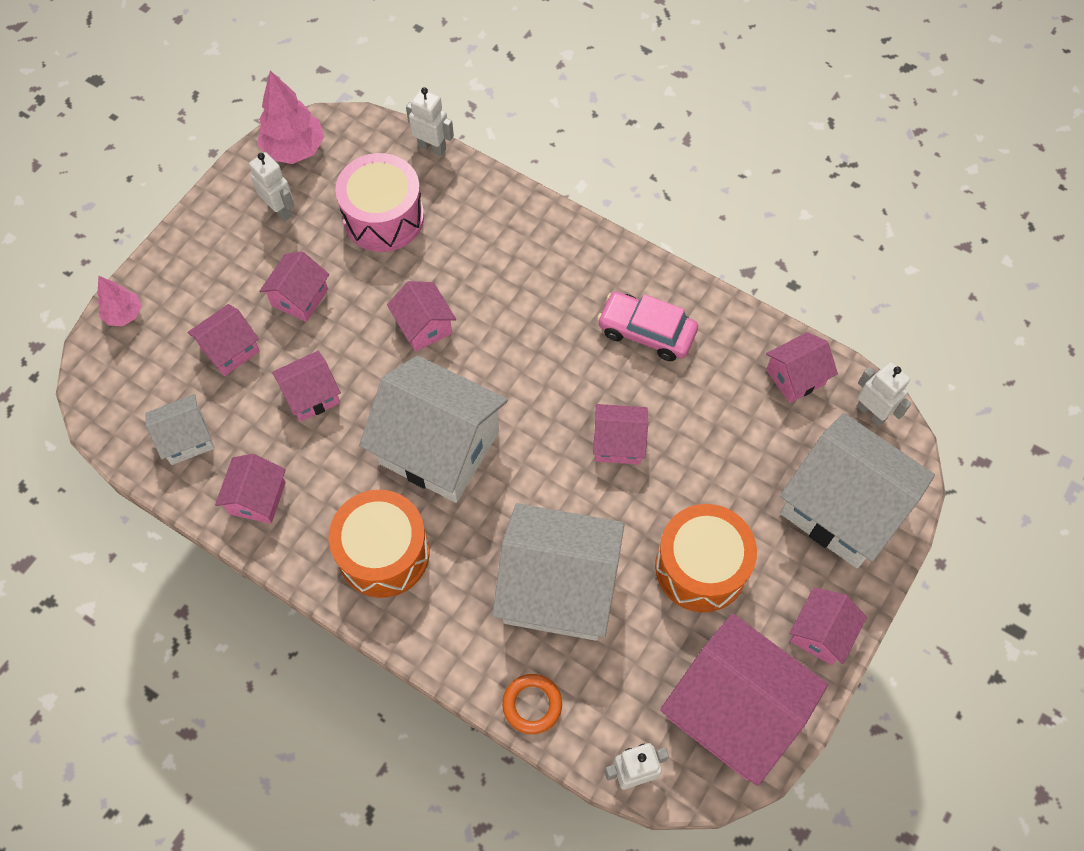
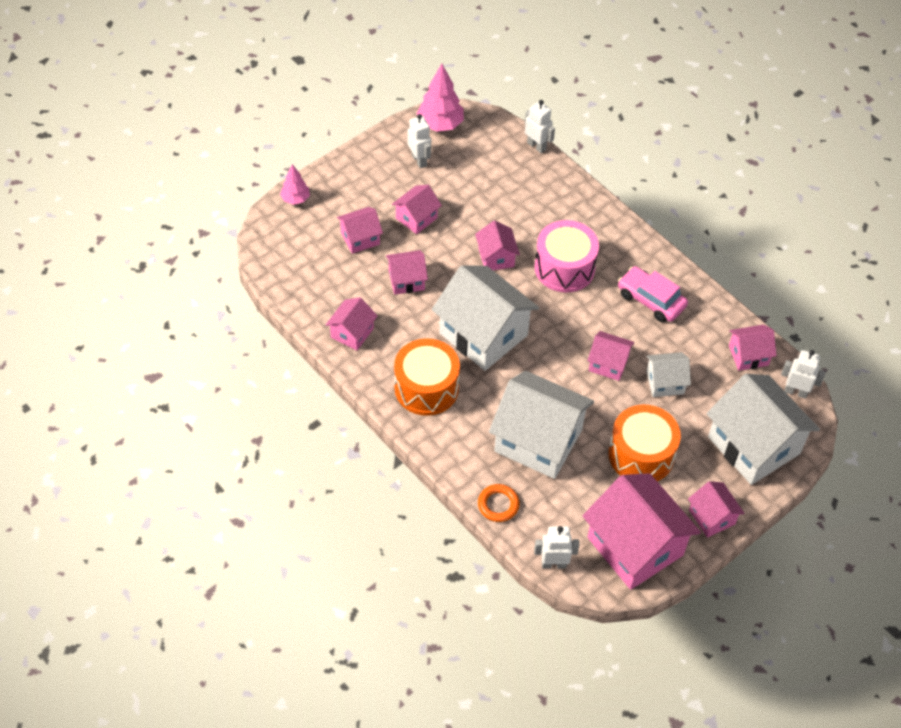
camera: 15 degrees right, 10 degrees down
(186, 438) = (315, 285): white house -> white house (665, 382)
(383, 217) = (489, 182): pink drum -> pink drum (564, 268)
(821, 633) = (712, 517): pink house -> pink house turned 75 degrees counterclockwise
(871, 412) = (795, 392): white robot -> white robot turned 45 degrees counterclockwise

